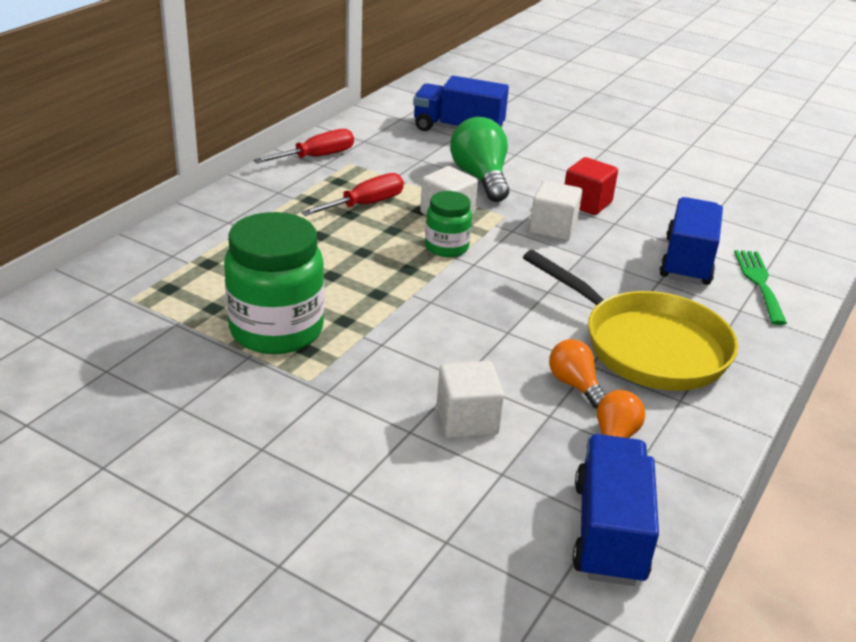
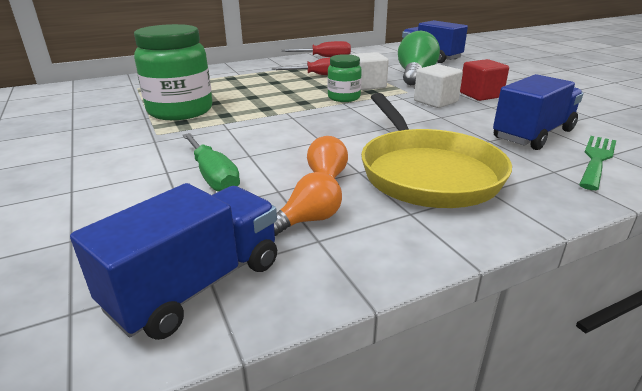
camera: 35 degrees right, 5 degrees down
(467, 420) = (213, 176): white cube -> green screwdriver

